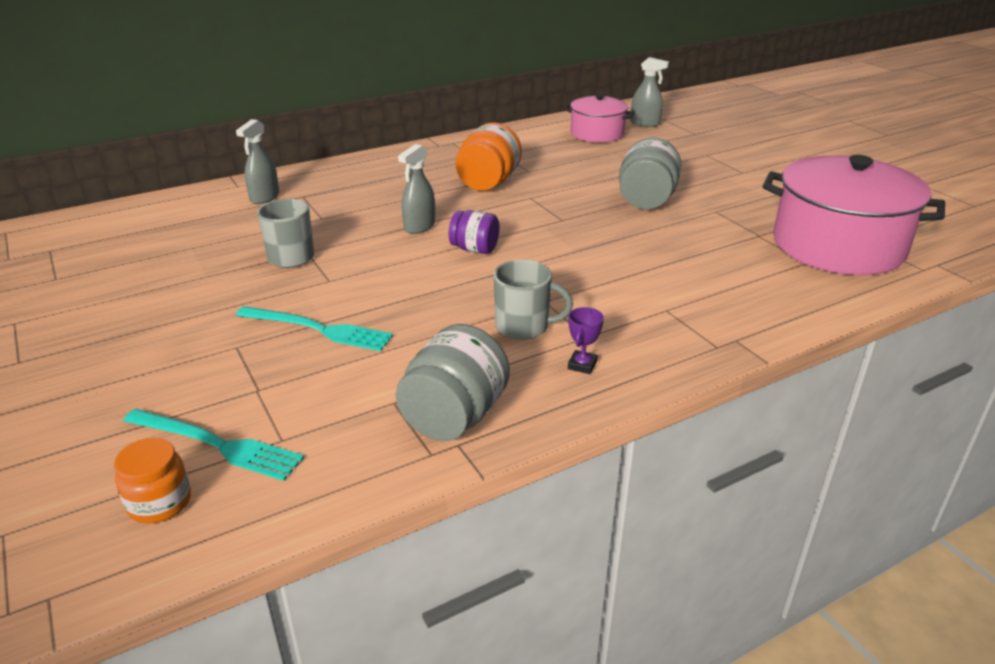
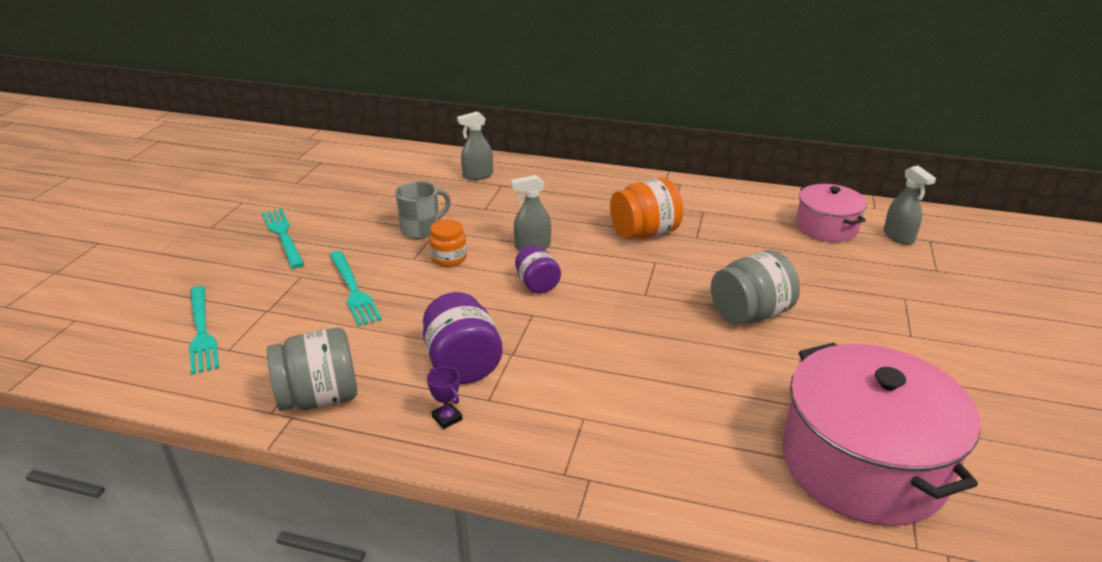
camera: 45 degrees right, 0 degrees up
(141, 326) = (283, 236): none -> turquoise fork
(160, 503) = (136, 347): orange jar -> orange jar (449, 258)
(523, 327) = (462, 364): grey mug -> purple jar
(582, 365) = (447, 418): purple trophy -> purple trophy turned 75 degrees clockwise

